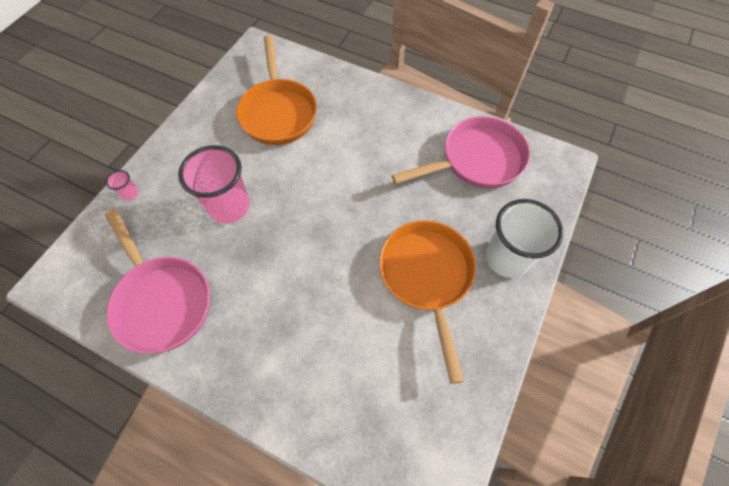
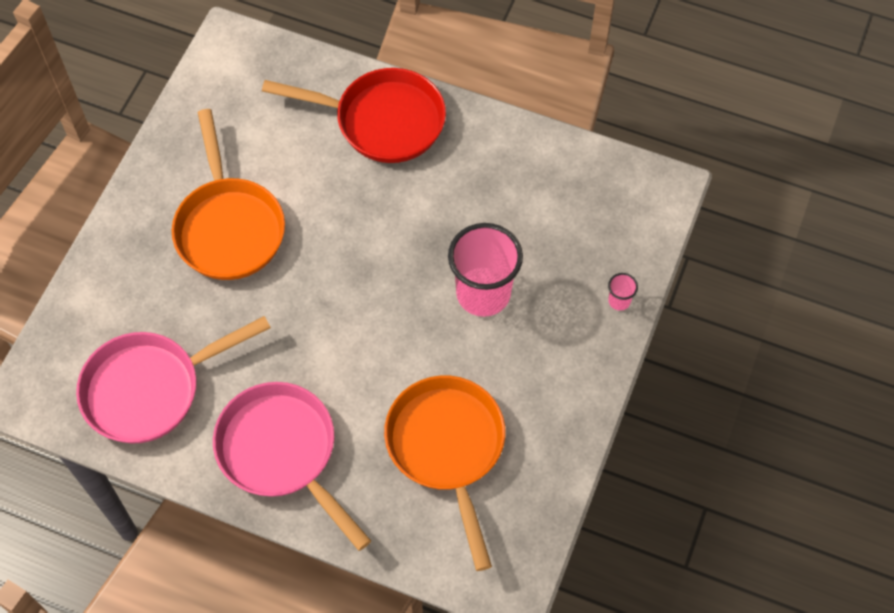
camera: 175 degrees right, 0 degrees up
(161, 300) = (531, 179): pink pan -> pink pan (282, 453)
(283, 375) = (382, 121): none -> red pan
(507, 258) = (130, 256): white cup -> none

